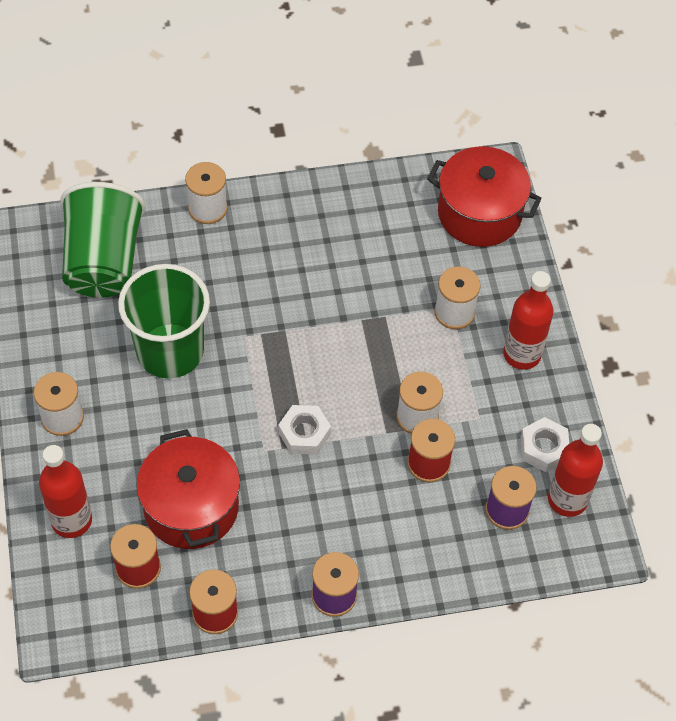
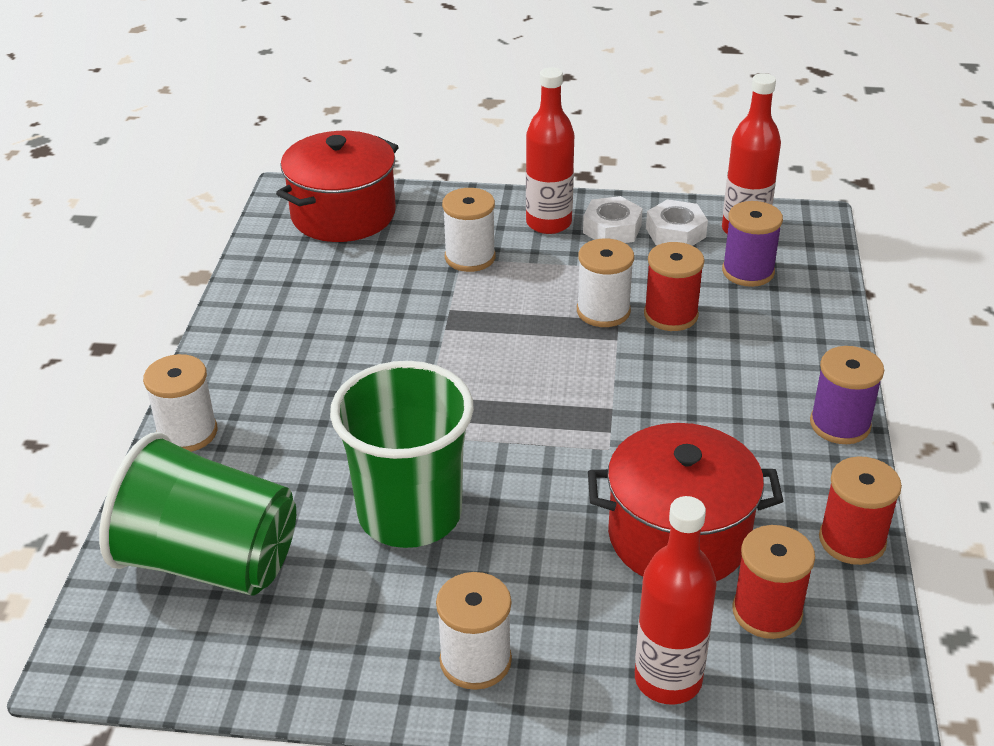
camera: 70 degrees left, 20 degrees down
(304, 433) = (595, 407): white nut -> white nut (612, 229)

